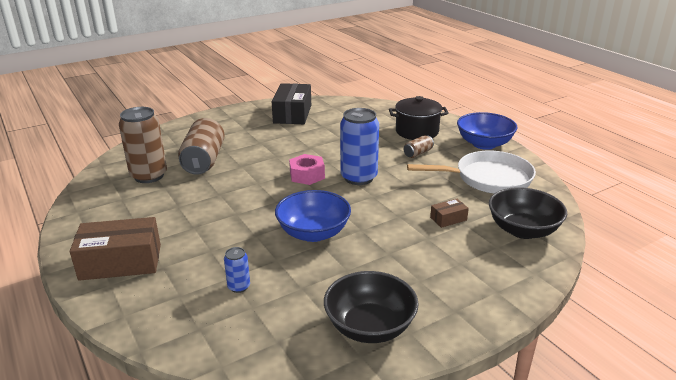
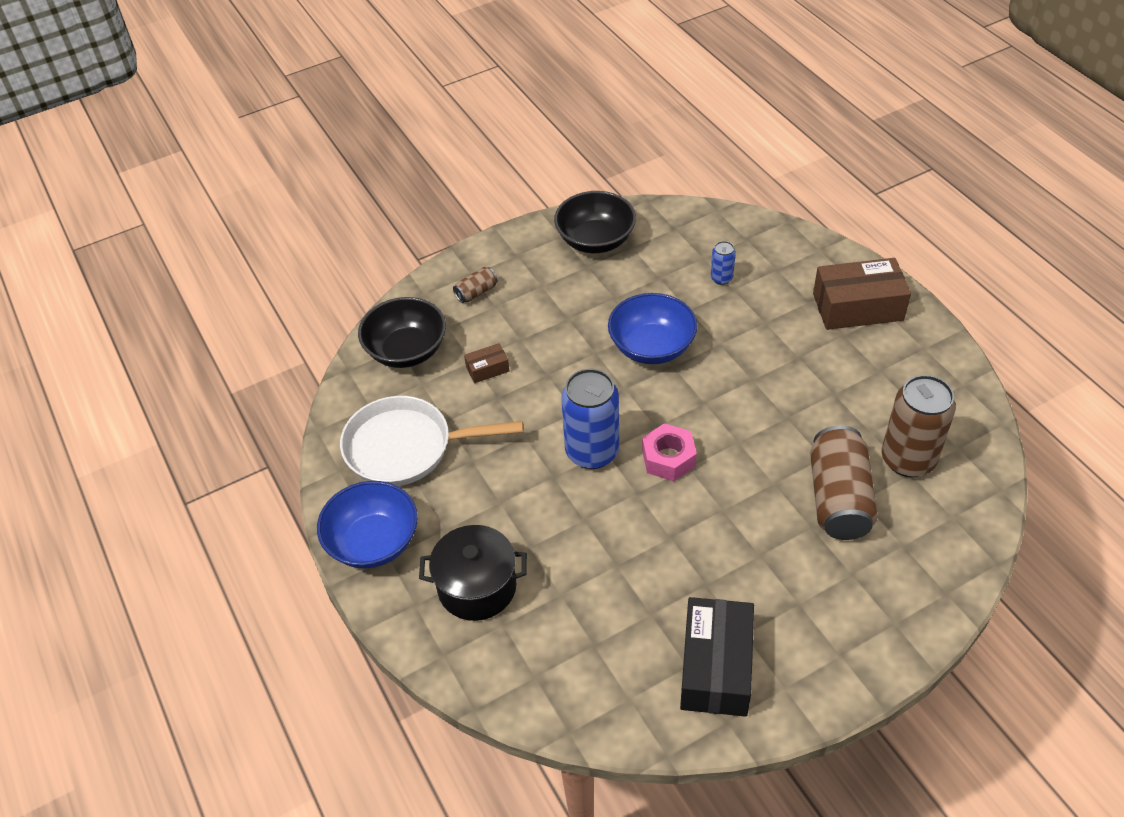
camera: 175 degrees left, 20 degrees up
(418, 153) = (491, 515): brown can -> brown can (476, 292)

